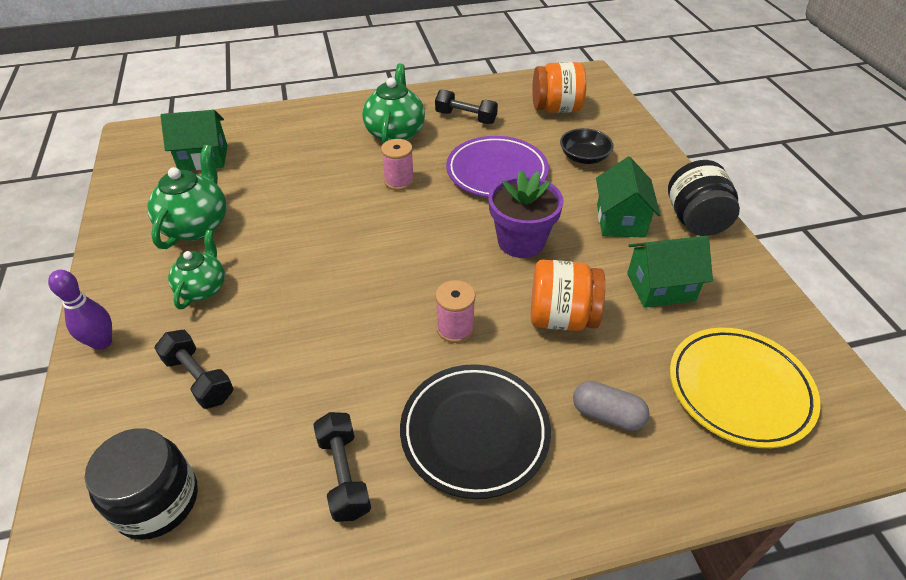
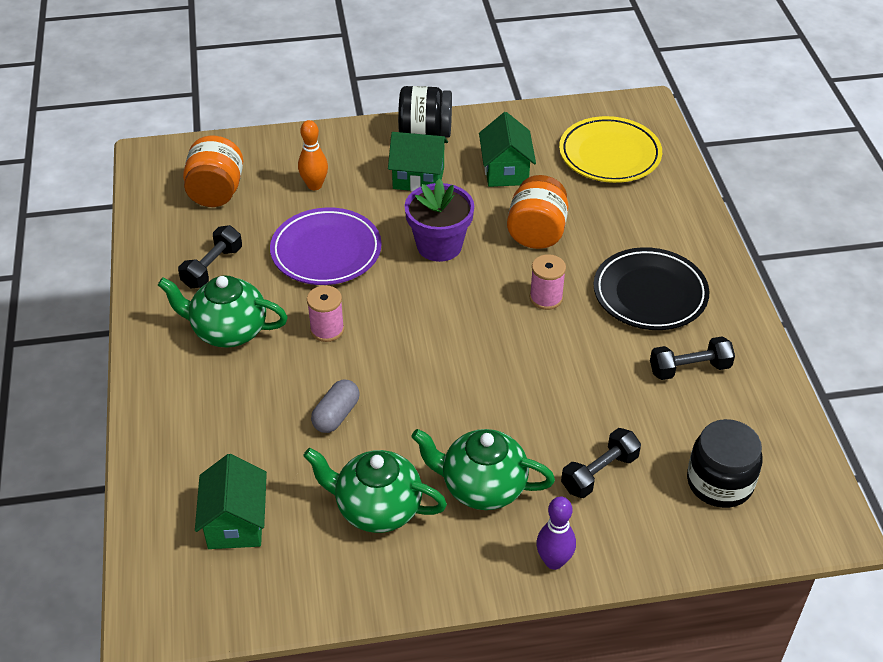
camera: 85 degrees left, 0 degrees up
(203, 288) = (482, 487): green teapot -> green teapot, size x1.52
(584, 157) = (314, 185): black bowl -> orange bowling pin
(607, 414) = (632, 223): grey capsule -> grey capsule (336, 415)

